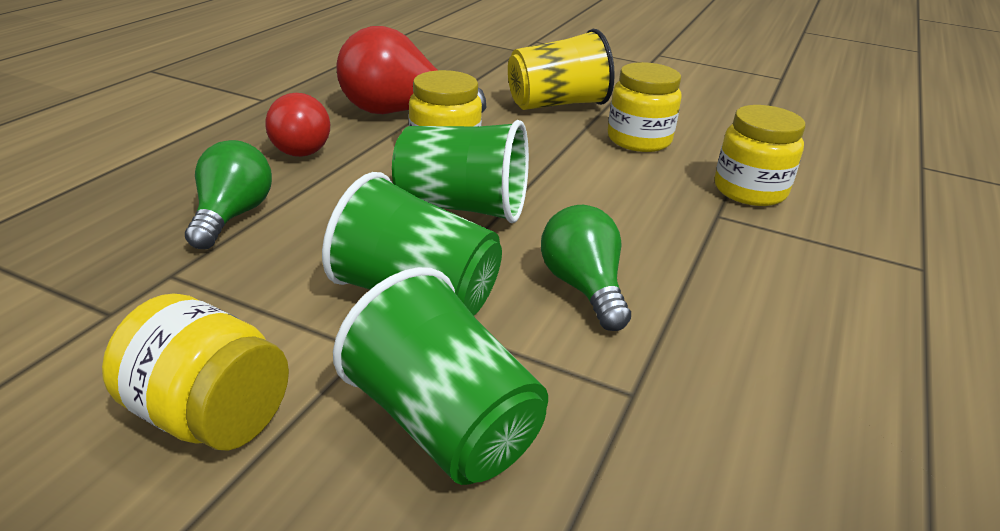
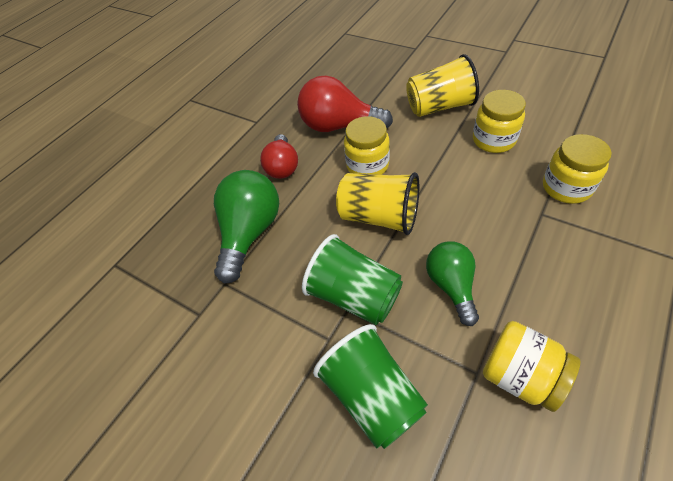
camera: 15 degrees right, 20 degrees up
(209, 416) = (256, 388): yellow jar -> yellow jar (520, 375)
(232, 216) = (250, 233): green light bulb -> green light bulb, size x1.54
(462, 207) = (379, 217): green cup -> yellow cup

